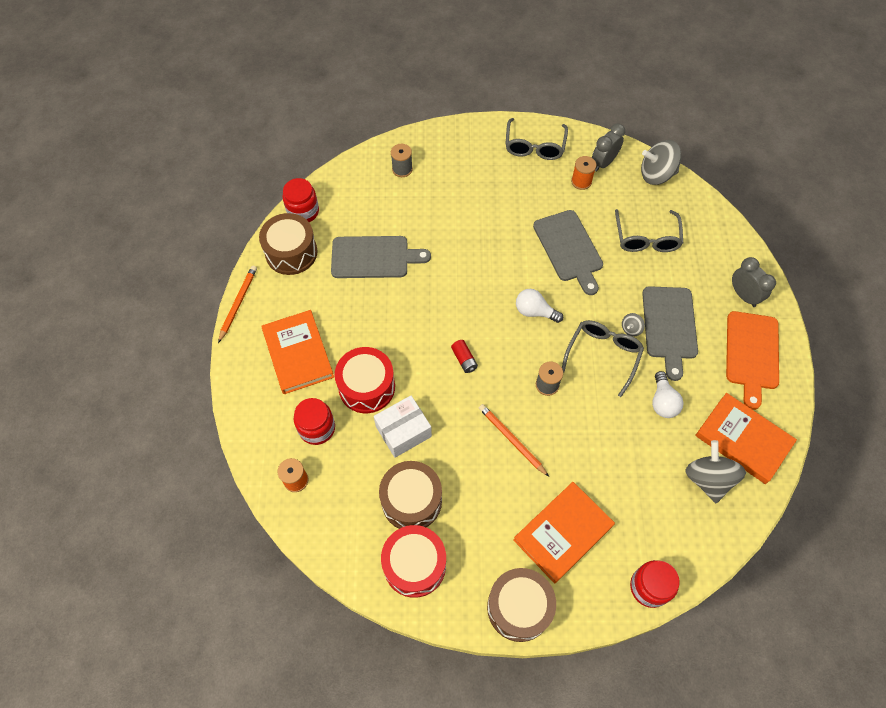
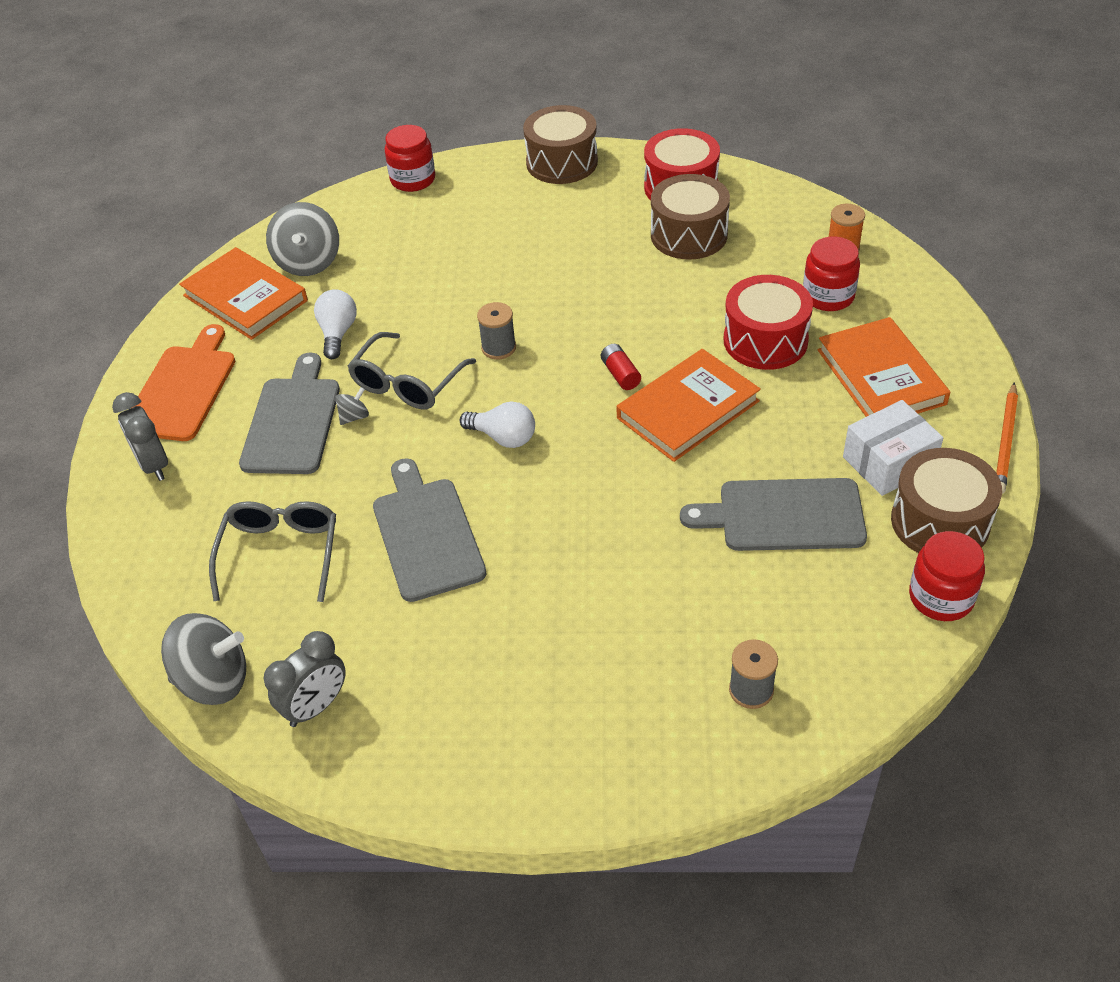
camera: 175 degrees left, 15 degrees down
(403, 431) = (706, 296): white box -> white box (888, 463)
(512, 440) = (556, 291): orange pencil -> none
(534, 146) = (457, 747): grey glasses -> none
(563, 533) = (503, 215): orange book -> orange book (688, 410)
(581, 181) = (373, 664): orange spool -> none

